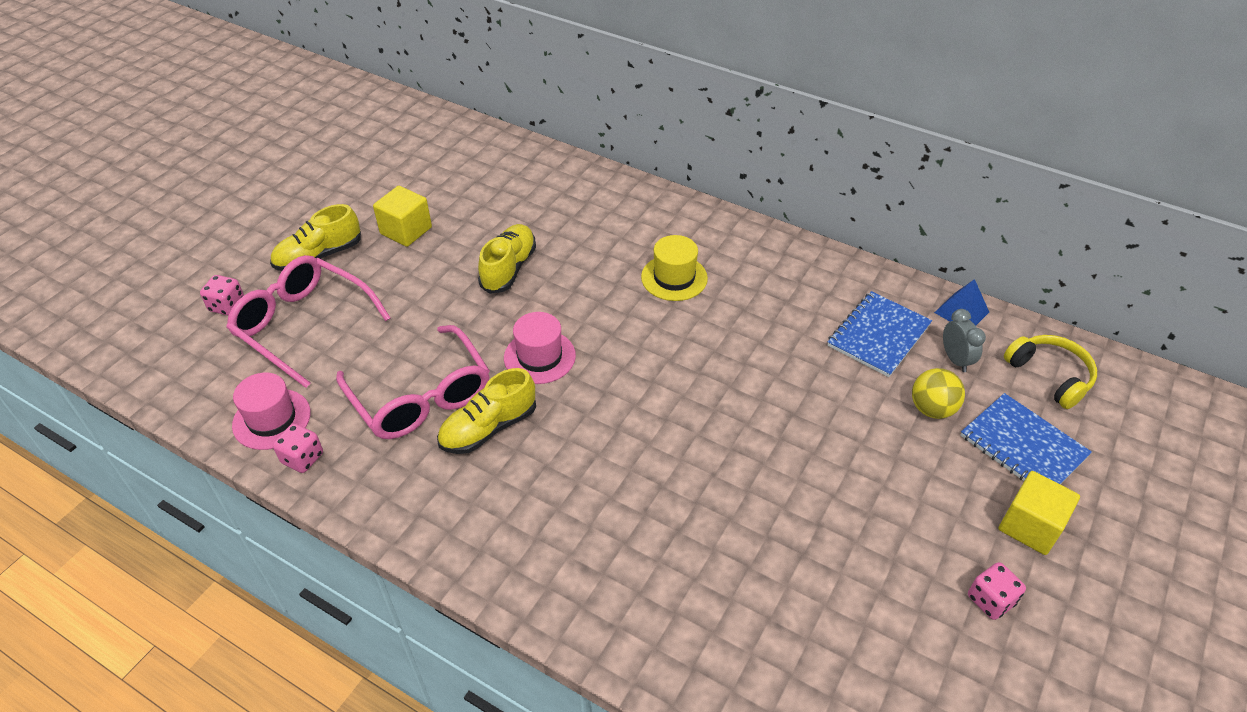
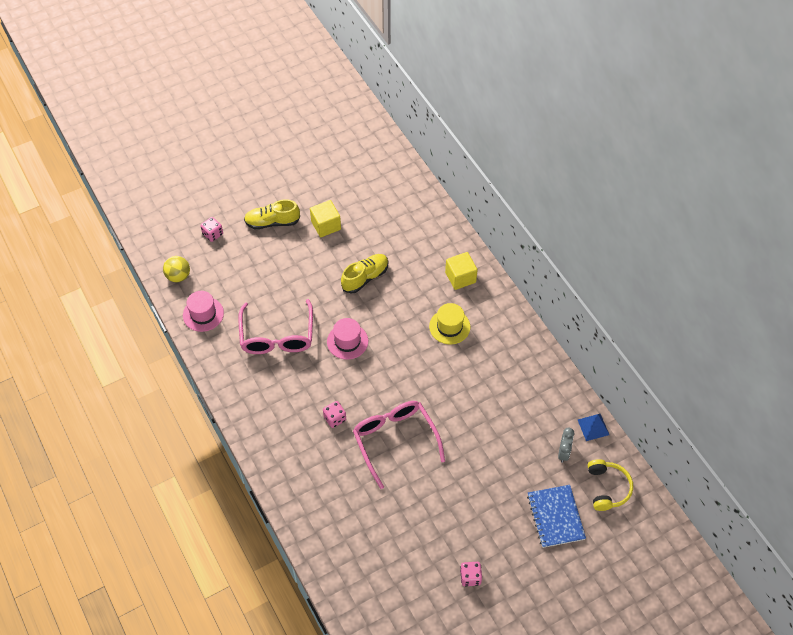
camera: 30 degrees right, 10 degrees up
(302, 458) = (207, 343): pink dice -> pink dice (335, 418)
(303, 325) = (243, 265): pink glasses -> pink glasses (395, 440)
(488, 428) = (298, 370): yellow shoe -> none
(878, 335) = (533, 417): blue notebook -> none
(932, 409) = (526, 473): yellow ball -> yellow ball (178, 276)
(1030, 526) = (521, 556): yellow cube -> yellow cube (460, 277)

